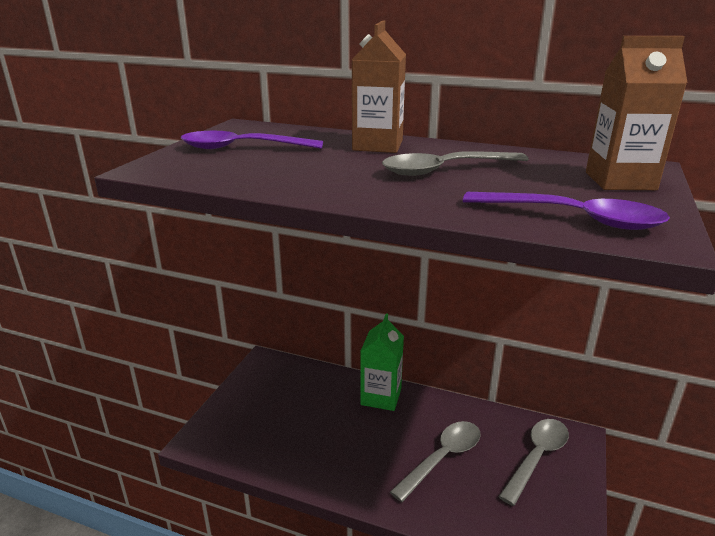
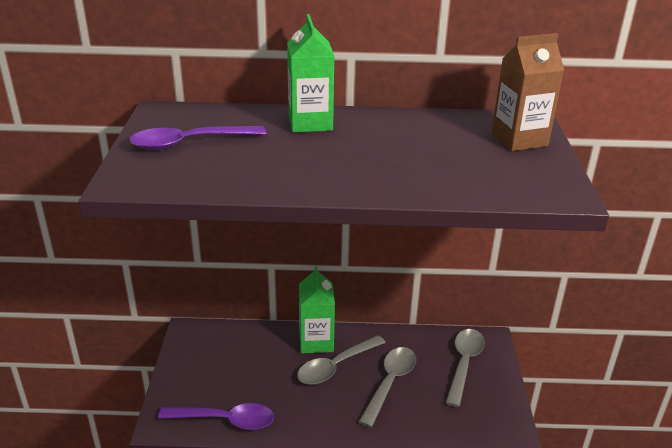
camera: 20 degrees left, 5 degrees up
(378, 145) = (310, 123): brown carton -> green carton
(445, 170) = (384, 146): grey spoon -> grey spoon (335, 366)
(574, 218) = (504, 185): purple spoon -> purple spoon (225, 420)

